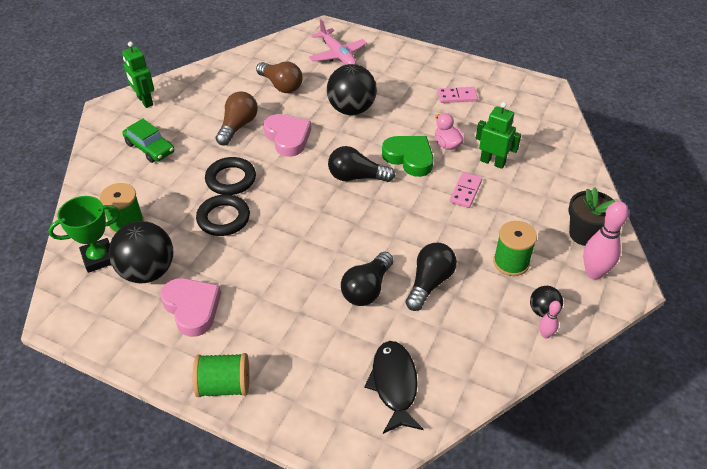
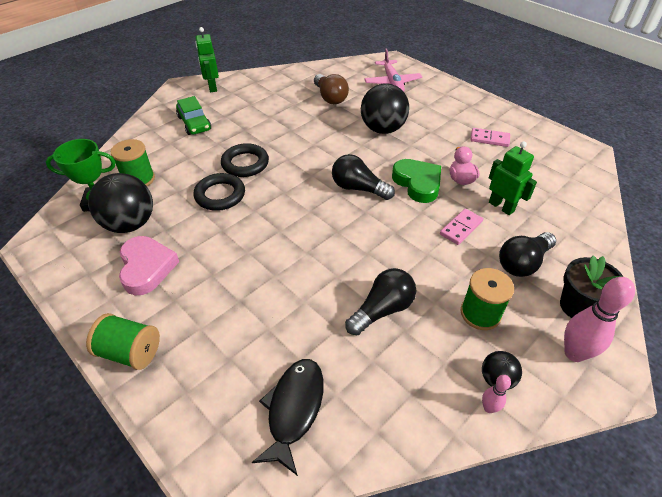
camera: 20 degrees right, 0 degrees up
(238, 126) = (275, 122): brown light bulb -> none
(288, 138) = (313, 140): pink heart -> none
(367, 289) = (316, 297): black light bulb -> black light bulb (522, 263)

